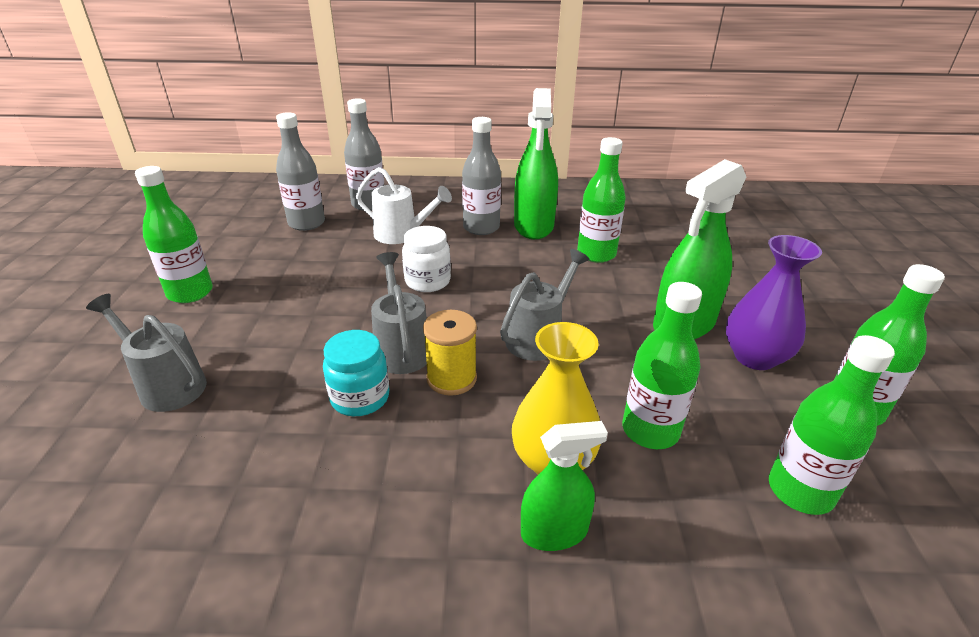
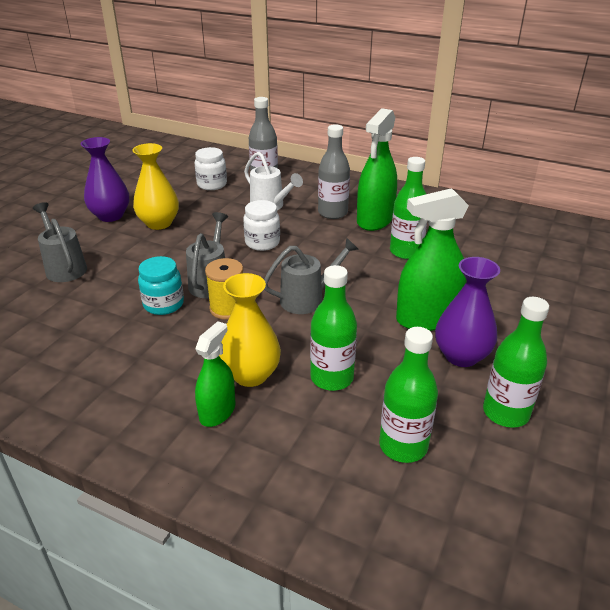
camera: 25 degrees right, 0 degrees up
(190, 292) = (110, 216): green bottle -> purple vase
(270, 287) = (159, 223): none -> yellow vase
(306, 223) = (212, 184): grey bottle -> white jar
(554, 532) = (217, 412): green spray bottle -> green spray bottle turned 75 degrees counterclockwise

